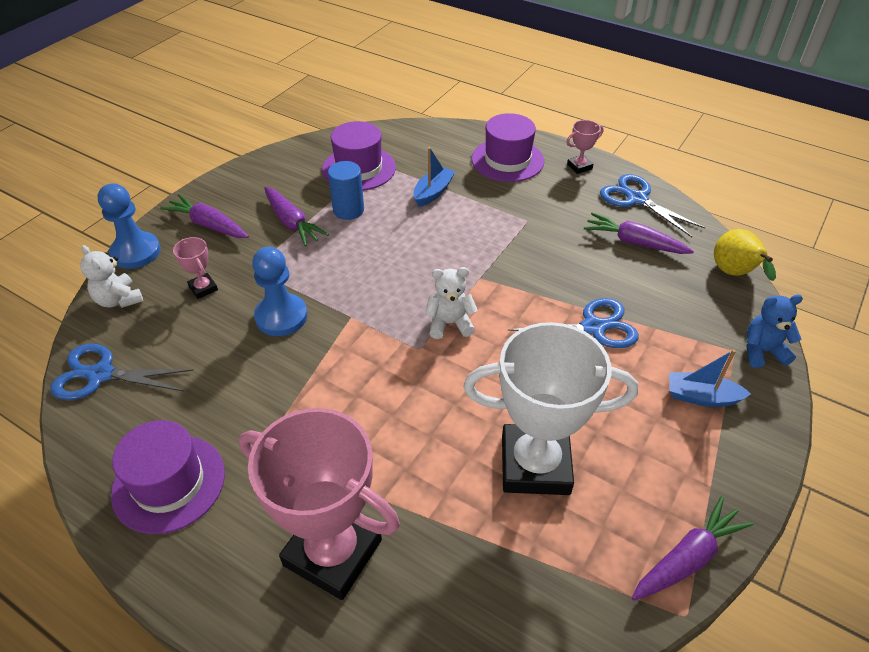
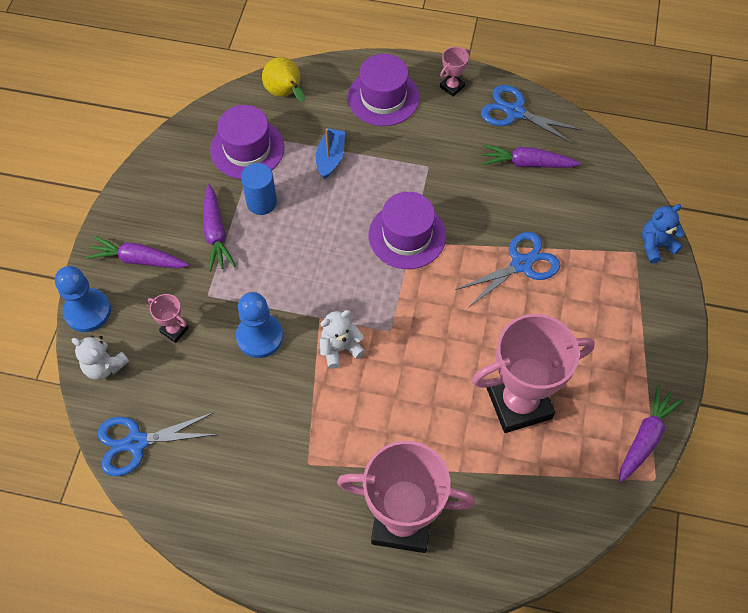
camera: 20 degrees left, 15 degrees up
(169, 483) = (251, 513): purple hat -> purple hat (407, 235)
(292, 222) = (216, 233): purple carrot -> purple carrot turned 45 degrees clockwise
(450, 323) = (405, 297): white teddy bear -> white teddy bear (340, 348)
(535, 465) = (519, 403): white trophy -> pink trophy
(701, 397) = (621, 303): blue boat -> none
(734, 274) = (617, 173): yellow pear -> yellow pear (285, 94)

